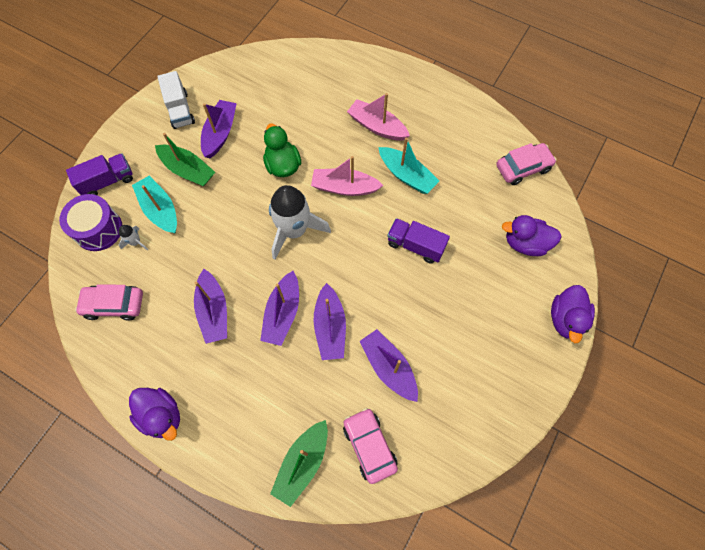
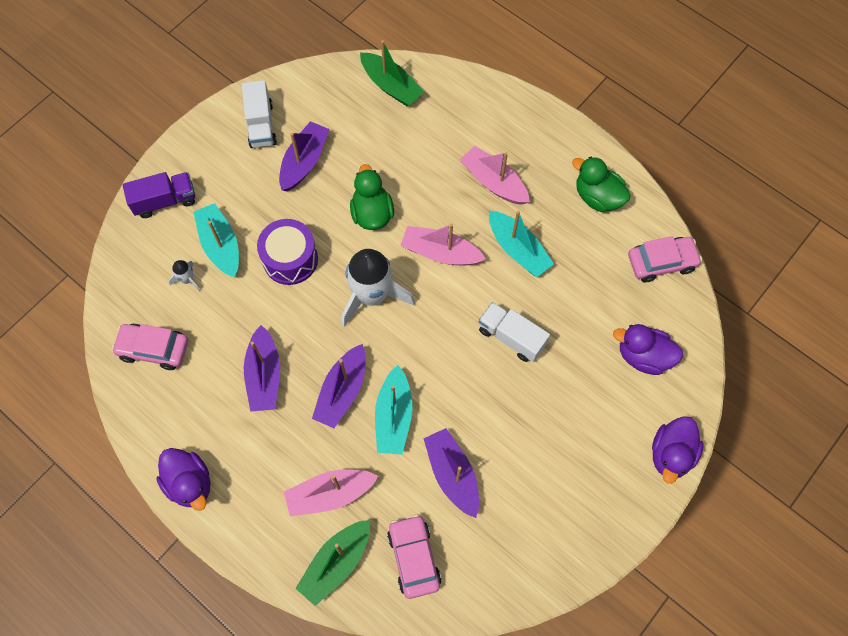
camera: 10 degrees right, 0 degrees up
(98, 229) = (147, 257): purple drum -> purple drum (290, 259)
(188, 170) = (259, 202): green boat -> green boat (391, 86)
(287, 403) = (330, 494): none -> pink boat
(330, 327) = (394, 417): purple boat -> turquoise boat
(415, 246) = (511, 337): purple truck -> white truck
(461, 126) = (597, 197): none -> green duck

